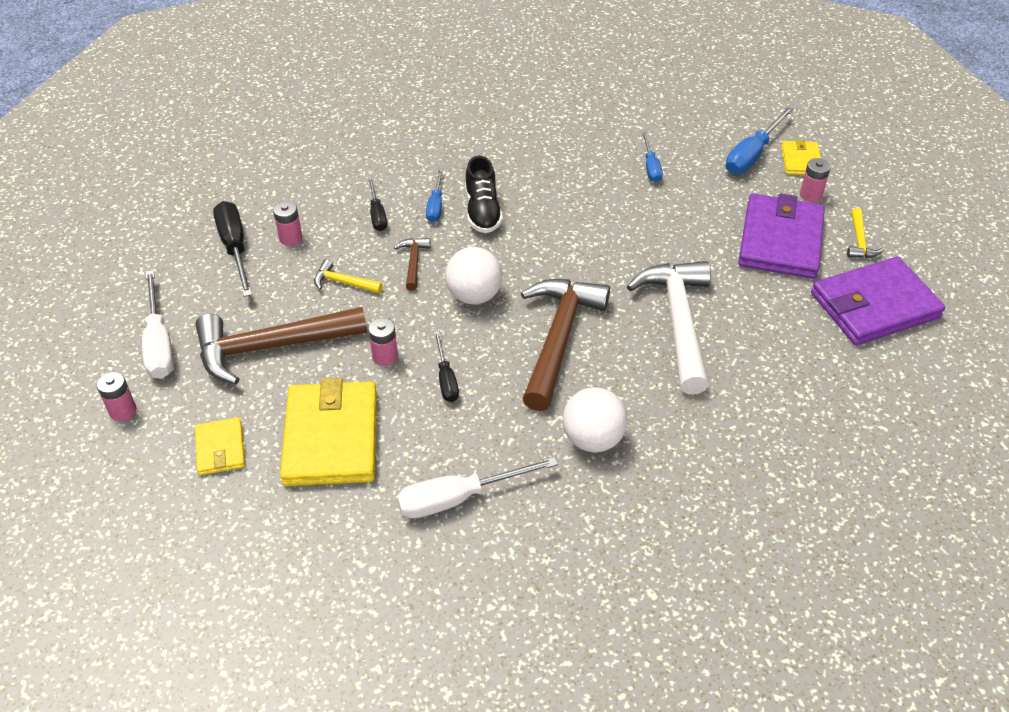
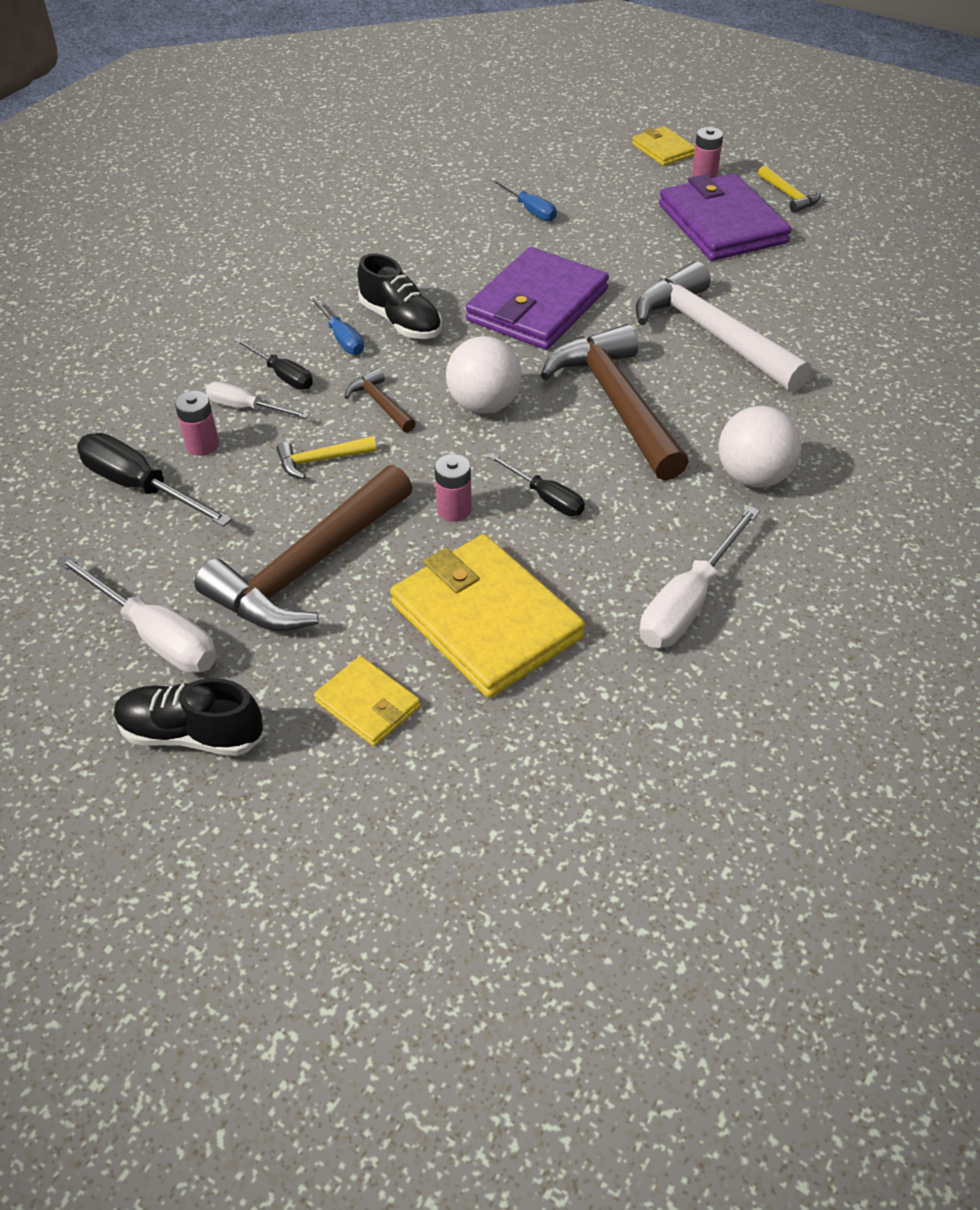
camera: 35 degrees left, 0 degrees up
(123, 411) = (191, 734): pink battery -> black shoe
(336, 226) = (246, 408): none -> white screwdriver
(752, 155) = (613, 162): blue screwdriver -> none
(874, 305) = (860, 243): purple wallet -> purple wallet (537, 305)

